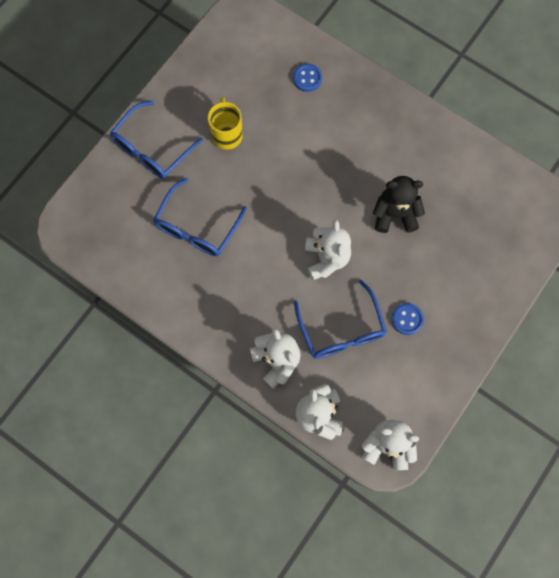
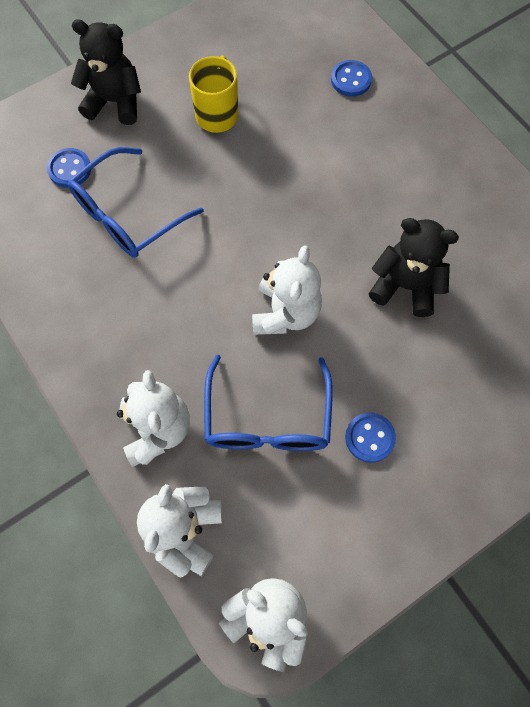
camera: 20 degrees right, 5 degrees down
(143, 208) = (69, 169): none -> blue button
(152, 148) = (115, 102): blue glasses -> black teddy bear

